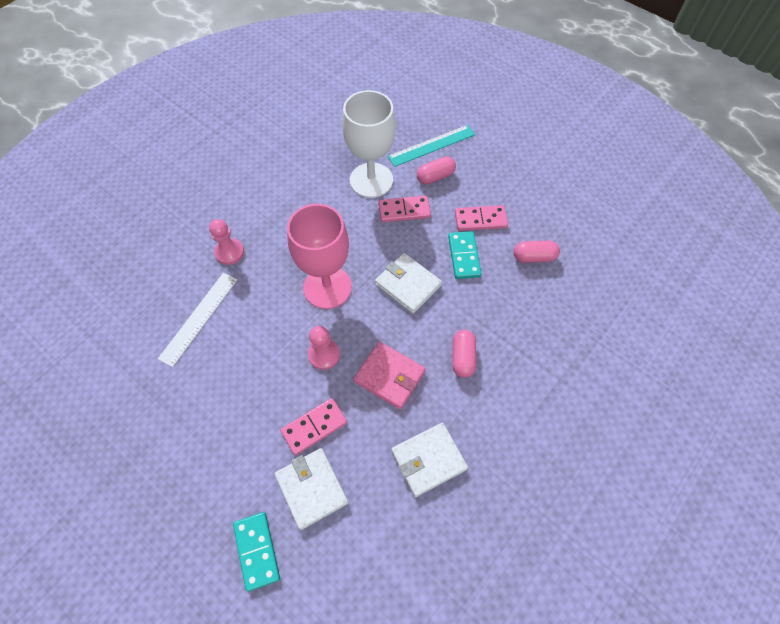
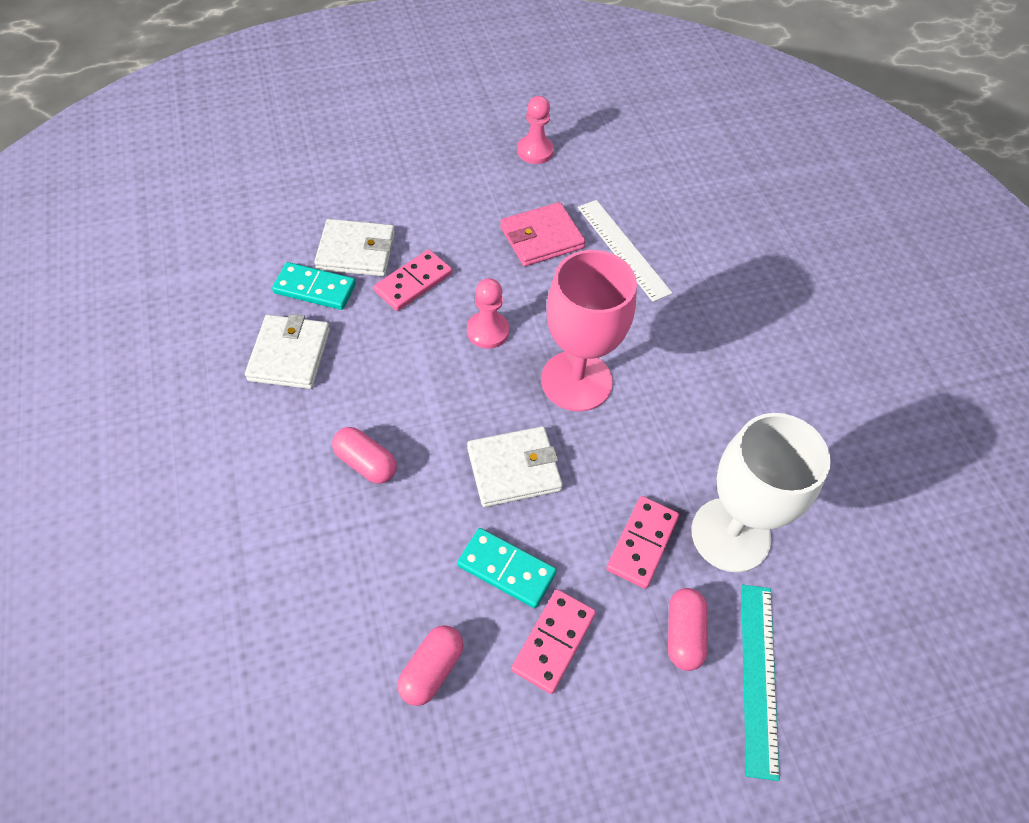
camera: 120 degrees right, 5 degrees down
(229, 252) = (700, 312): pink pawn -> pink pawn (535, 151)
(257, 551) = (341, 192): turquoise domino -> turquoise domino (315, 289)
(314, 427) = (413, 282): pink domino -> pink domino turned 45 degrees clockwise
(389, 376) = (409, 375): pink wallet -> pink wallet (541, 238)

